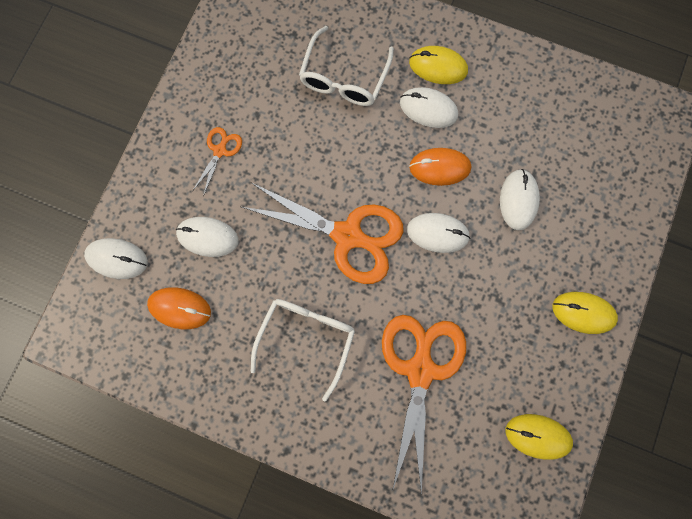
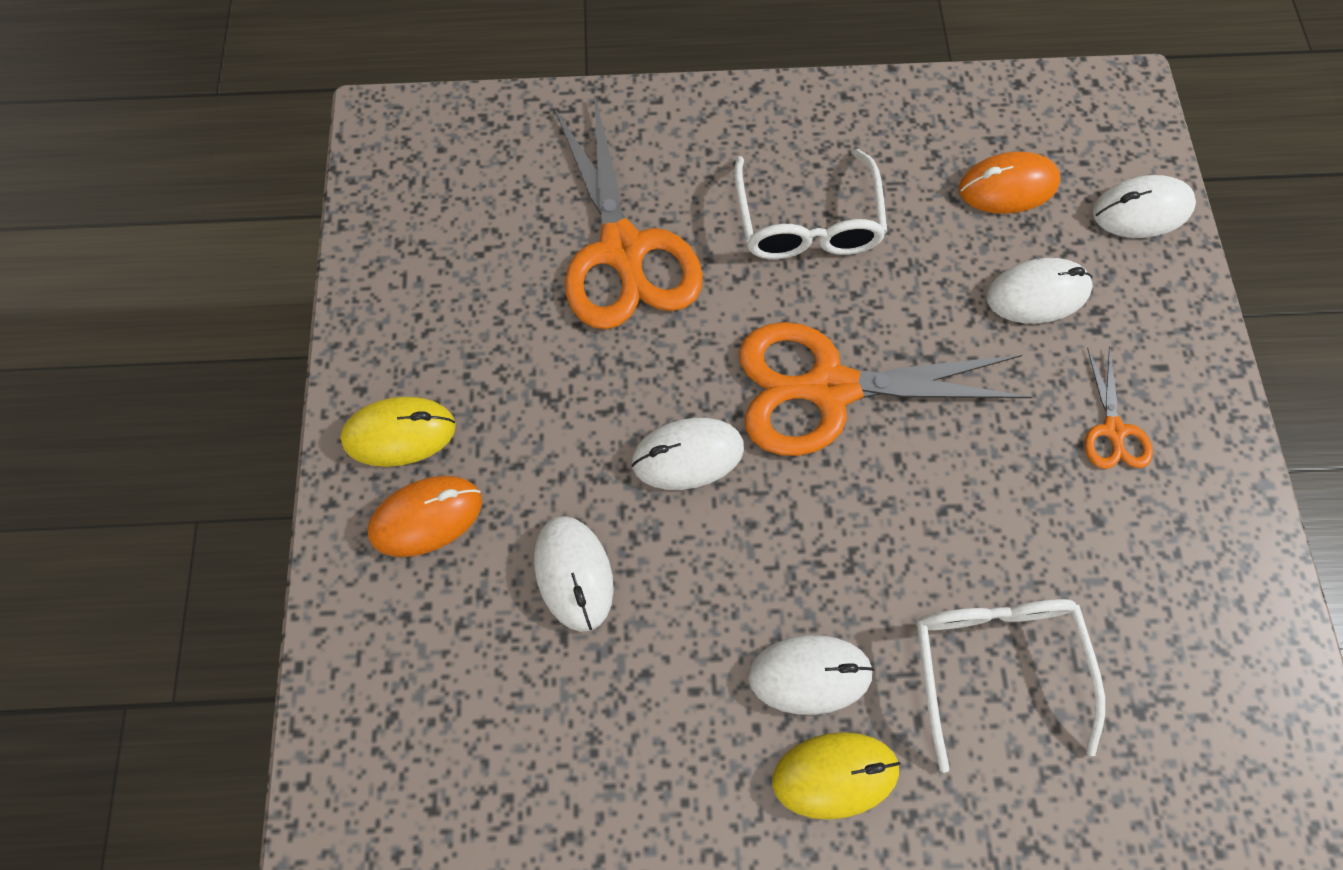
camera: 155 degrees right, 10 degrees down
(439, 167) = (736, 570): orange mouse -> orange mouse (426, 517)
(537, 436) = (417, 237): yellow mouse -> none

